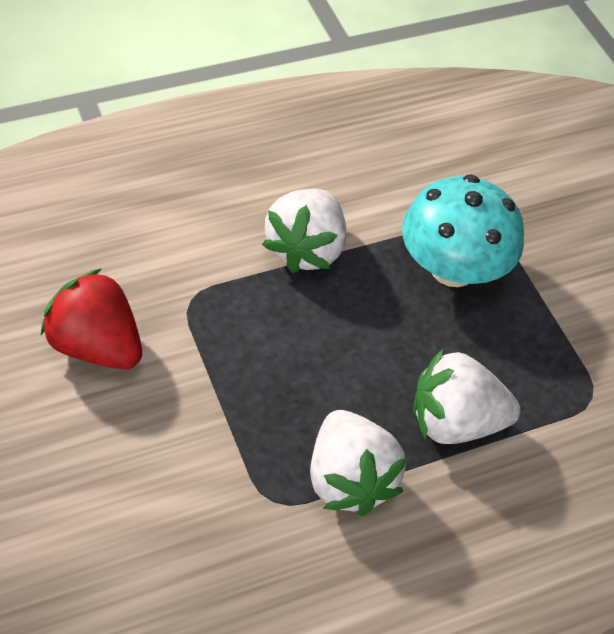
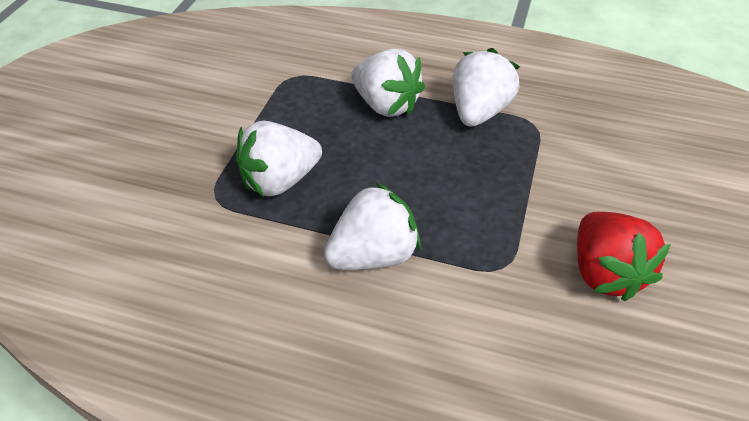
camera: 135 degrees left, 5 degrees down
(453, 268) = (280, 180): turquoise mushroom -> white strawberry

